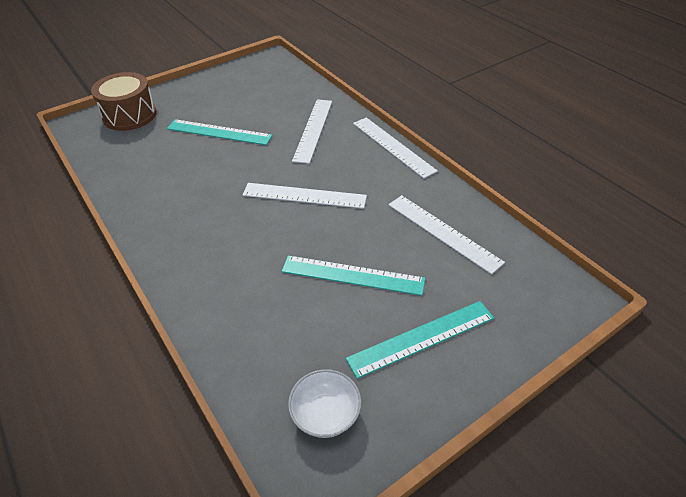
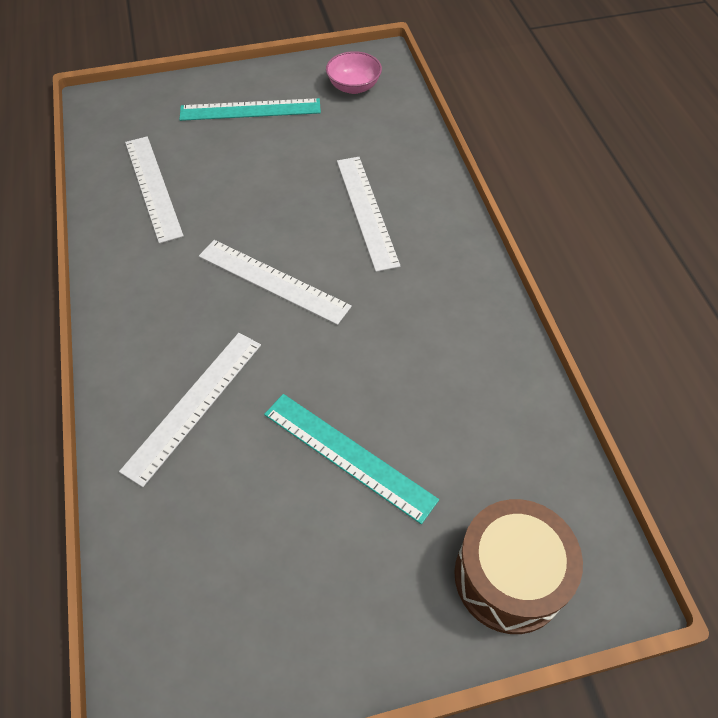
camera: 160 degrees left, 10 degrees up
(325, 414) = (353, 87): white bowl -> pink bowl
(352, 275) = (274, 172): turquoise ruler -> none
(393, 146) = (104, 326): white ruler -> white ruler (366, 211)

